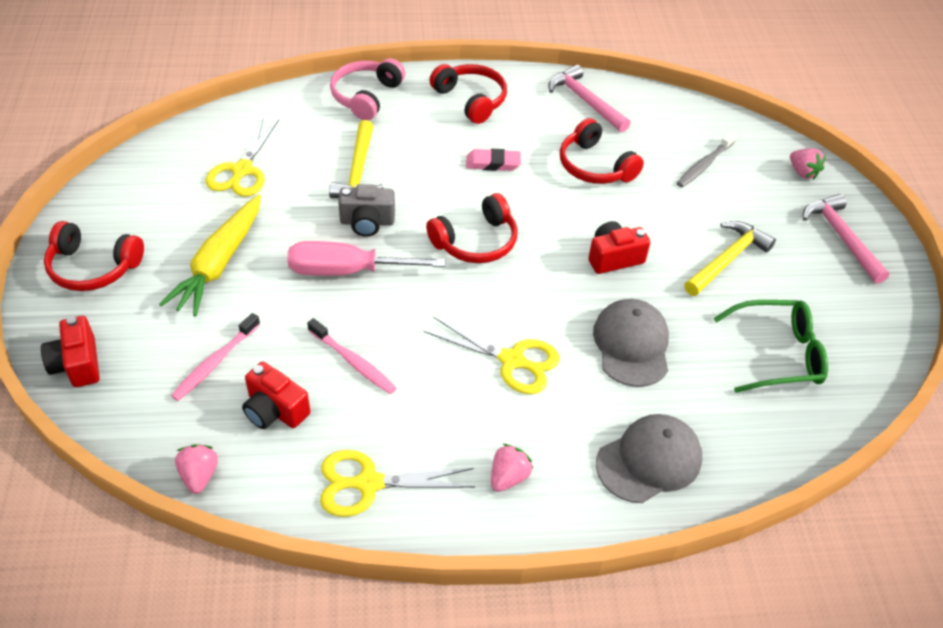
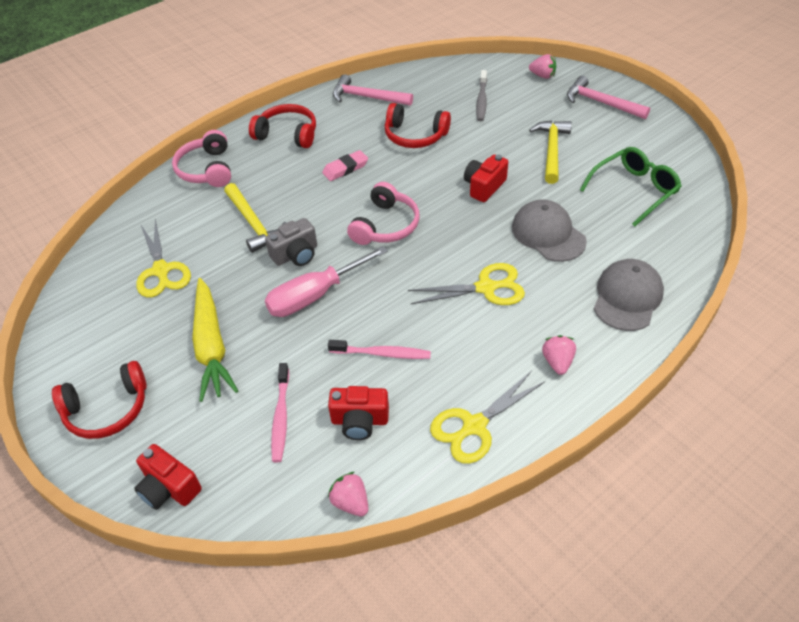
camera: 30 degrees left, 0 degrees up
(476, 241) = (385, 225): red headphones -> pink headphones

